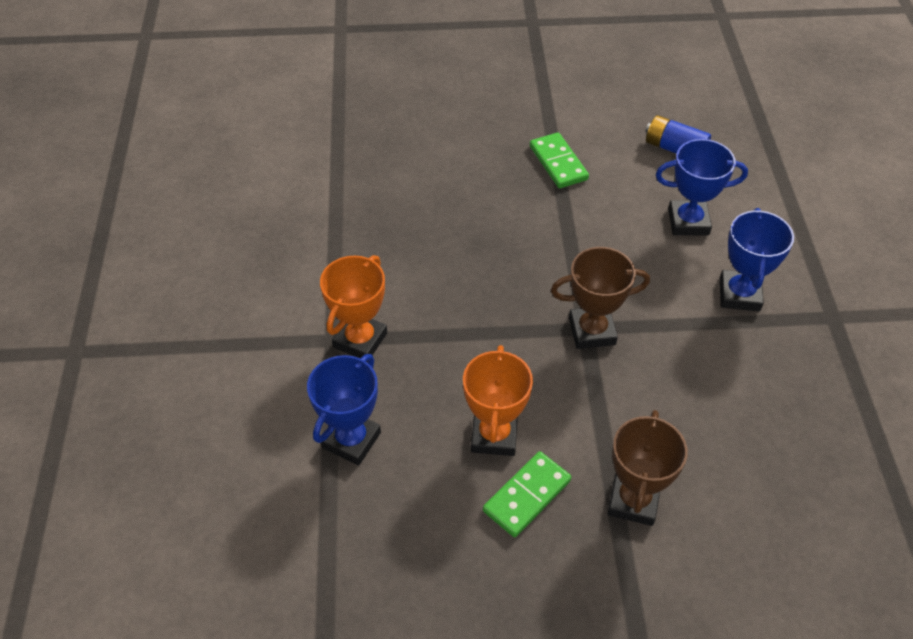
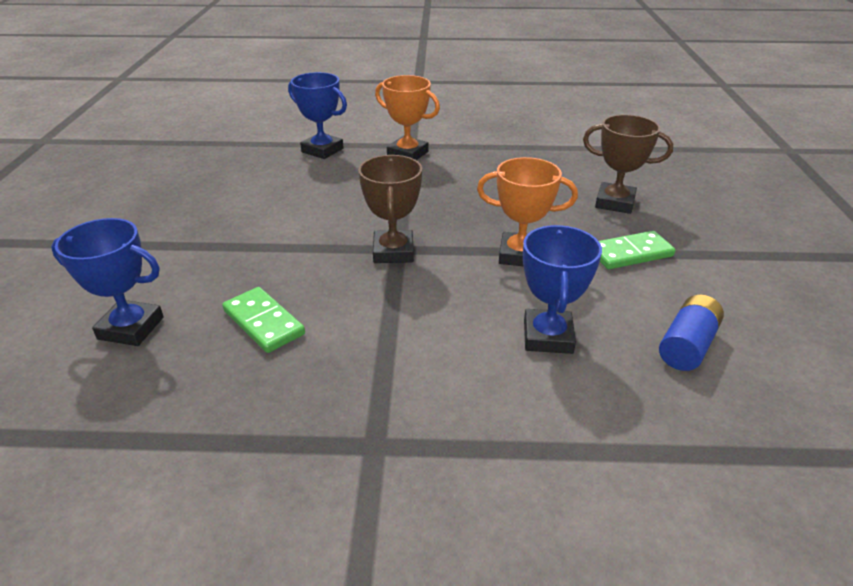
camera: 95 degrees right, 15 degrees down
(494, 435) = (302, 199): orange trophy -> orange trophy (520, 255)
(527, 496) = (242, 208): green domino -> green domino (263, 322)
(633, 501) = (208, 254): brown trophy -> brown trophy (615, 203)
(739, 294) = (426, 360): blue trophy -> blue trophy (131, 328)

